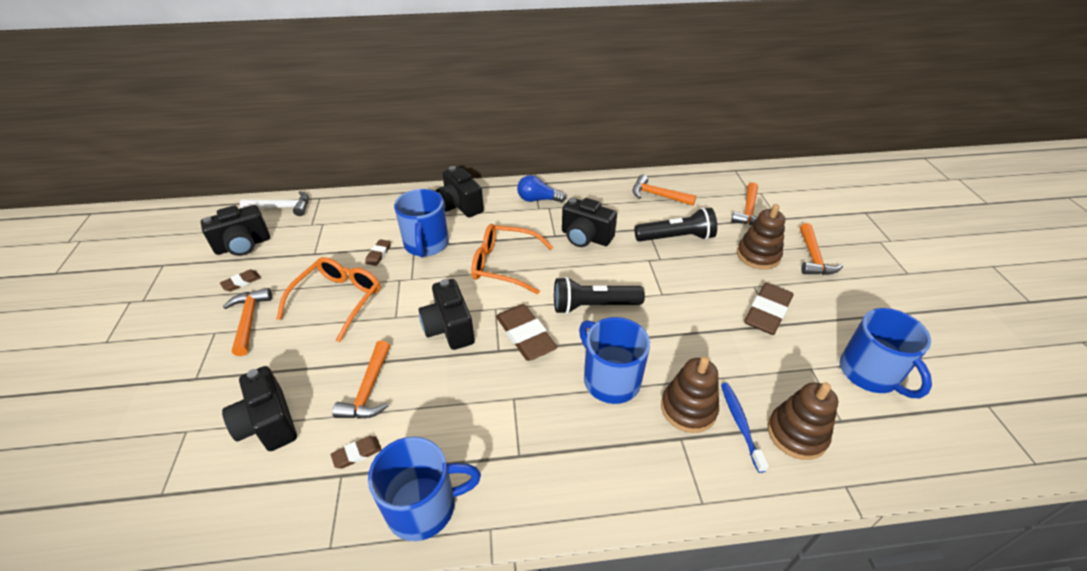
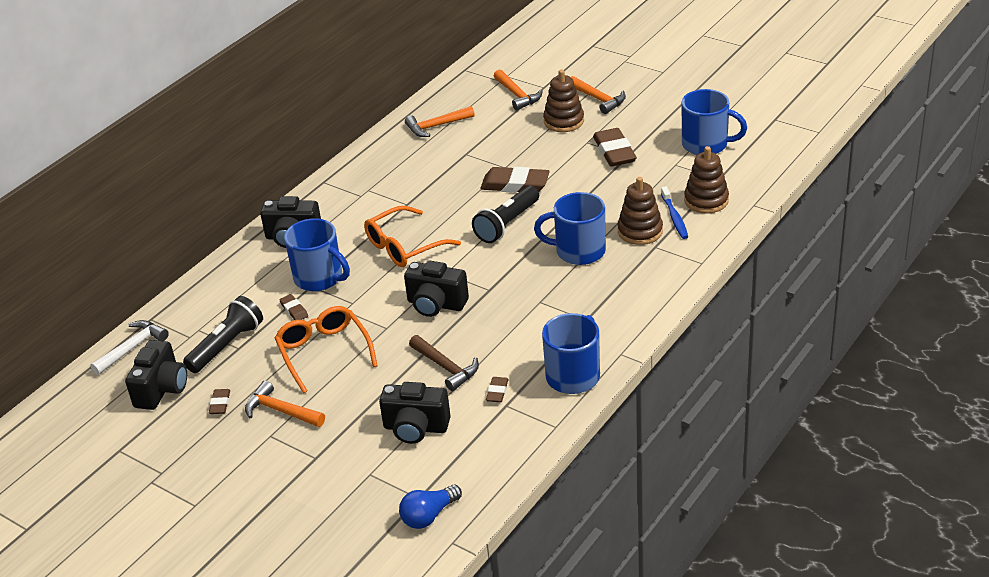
camera: 45 degrees left, 5 degrees down
(369, 390) = (446, 367): orange hammer -> brown hammer
(525, 335) = (492, 270): brown eraser -> brown eraser (515, 184)
(538, 199) = (349, 190): blue light bulb -> blue light bulb (429, 516)
(585, 237) = (431, 190): black camera -> none
(676, 238) = (495, 146): black flashlight -> black flashlight (227, 346)
(740, 424) = (674, 217): blue toothbrush -> blue toothbrush turned 135 degrees counterclockwise

